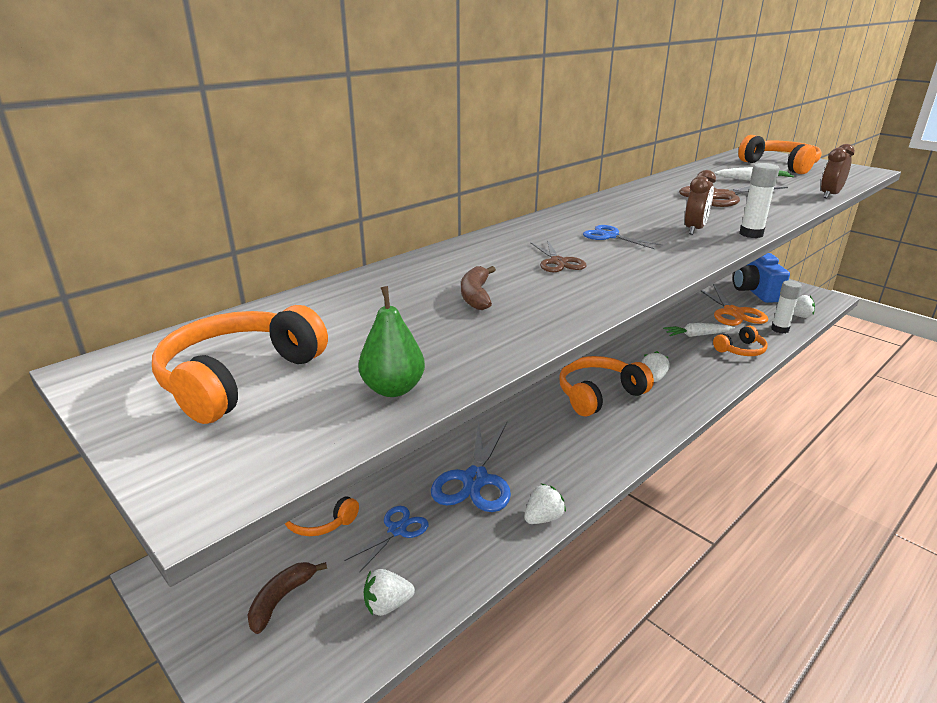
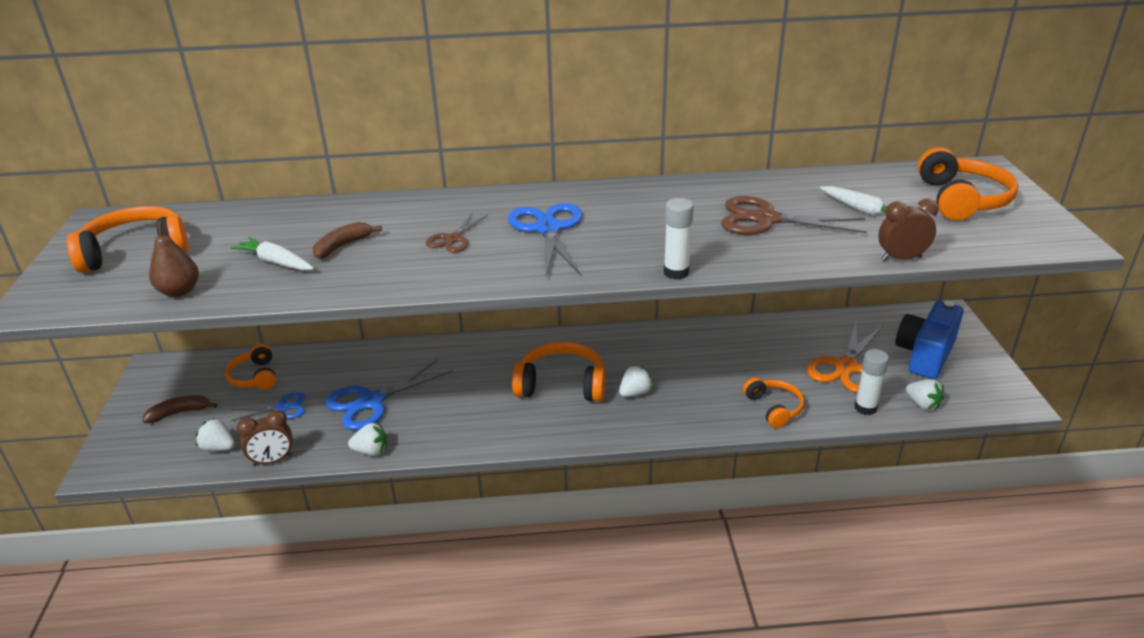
camera: 40 degrees right, 5 degrees up
(393, 389) = (179, 291): green pear -> brown pear
(610, 236) = (548, 229): blue scissors -> blue scissors, size x1.77
(694, 229) = (636, 248): brown clock -> brown clock (272, 460)
(697, 335) = (756, 373): white carrot -> white carrot (276, 262)
(740, 350) = (774, 408): orange headphones -> orange headphones turned 120 degrees counterclockwise

